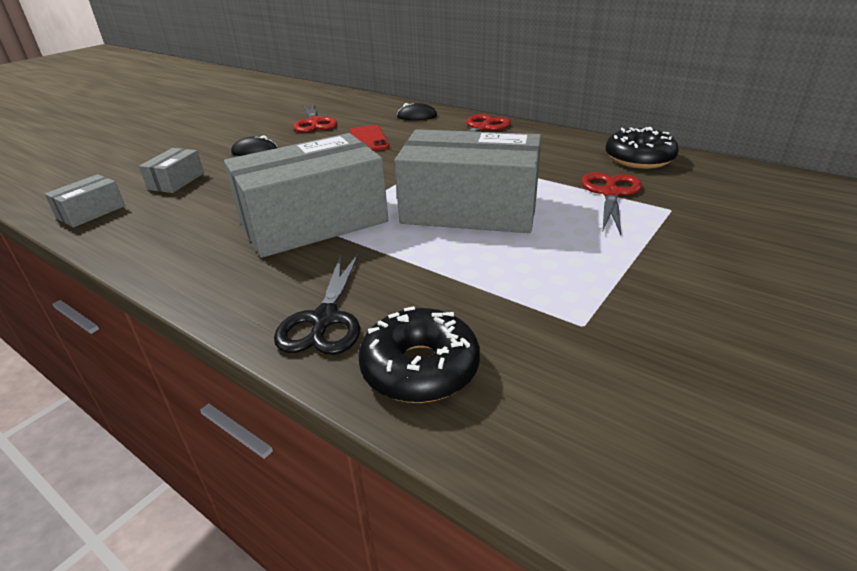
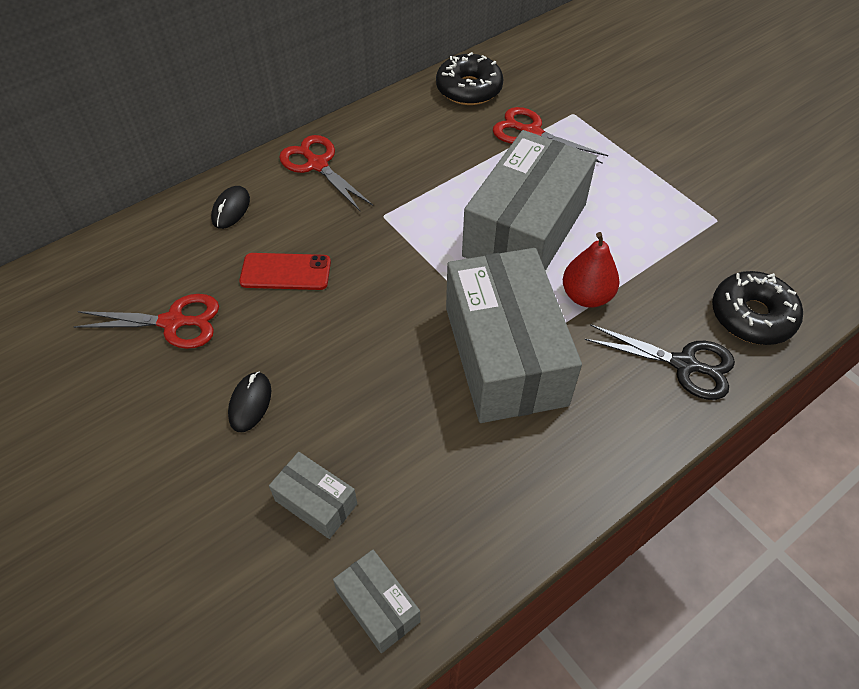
camera: 75 degrees left, 20 degrees up
(400, 250) = (586, 296): none -> red pear

